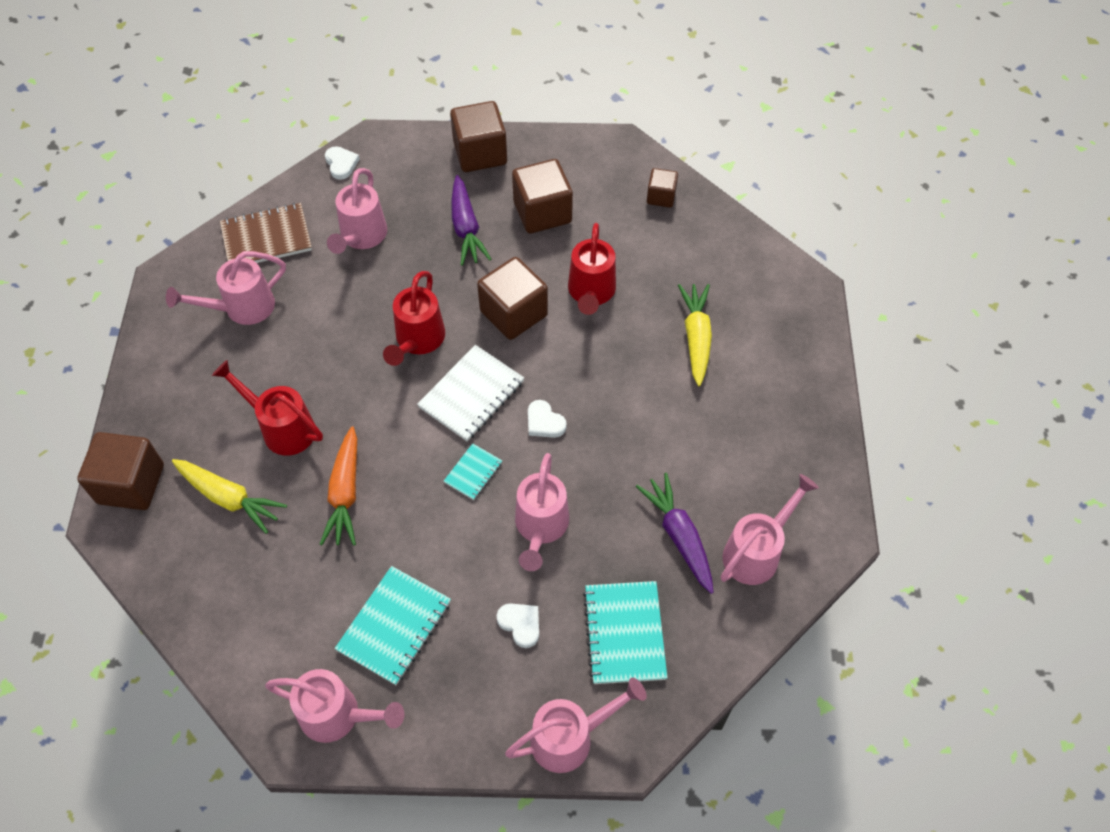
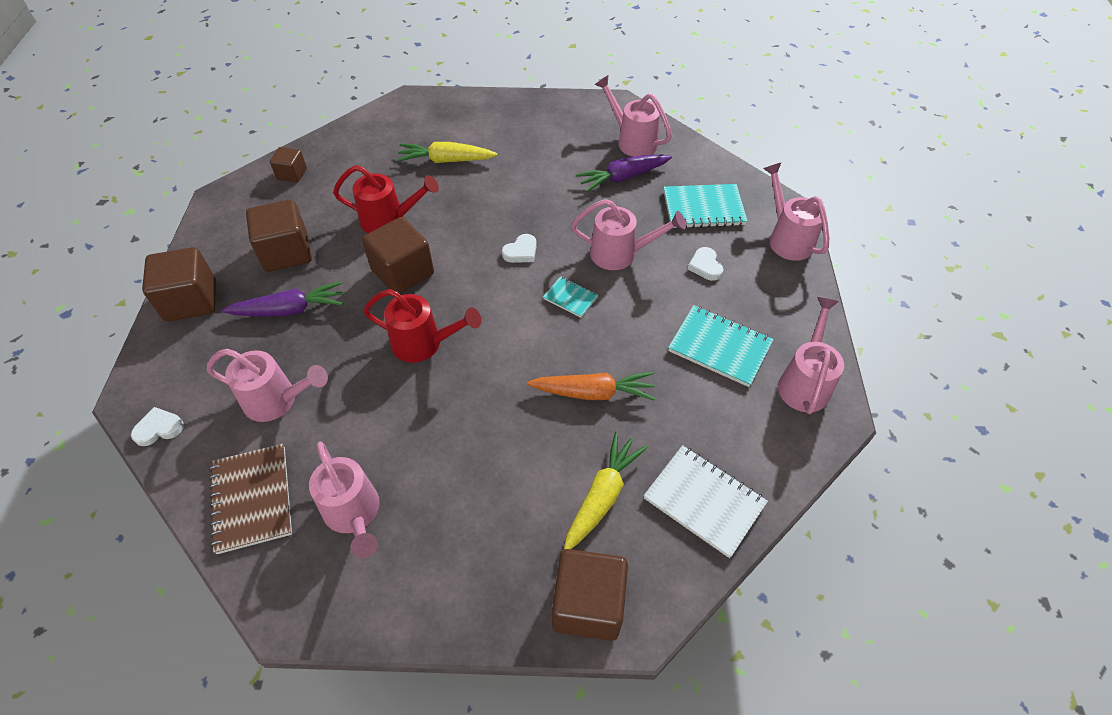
camera: 90 degrees left, 5 degrees down
(282, 428) = (519, 454): red watering can -> none
(471, 394) = (489, 301): white notebook -> white notebook (704, 501)
(520, 624) = (705, 266): white heart -> white heart turned 60 degrees counterclockwise

